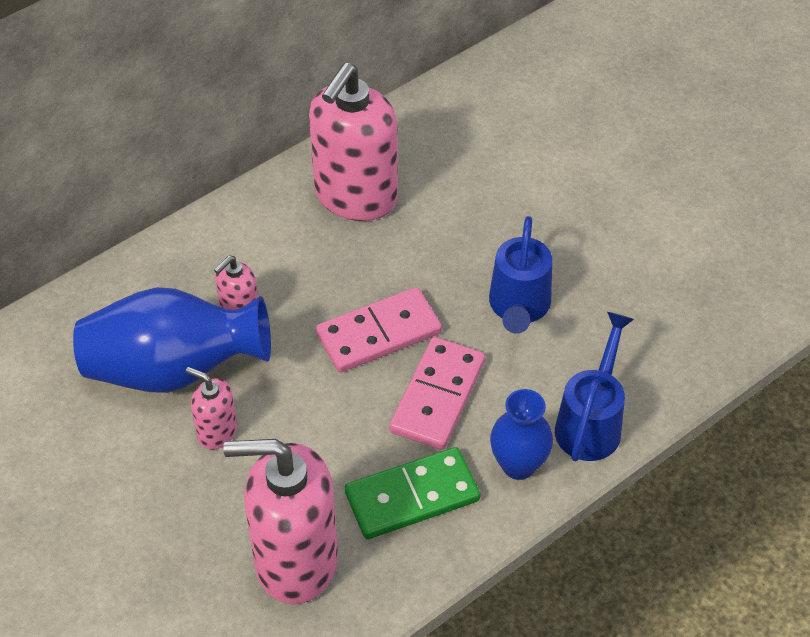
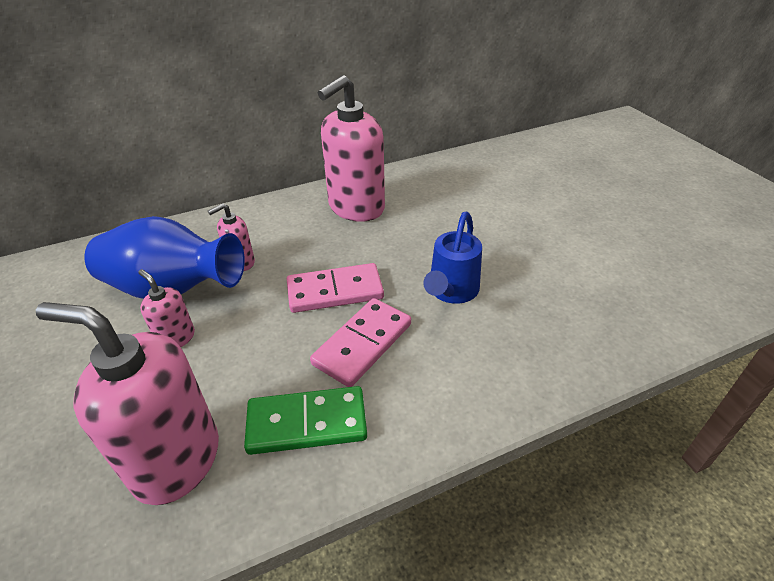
camera: 15 degrees right, 10 degrees down
(518, 465) = (413, 415): blue vase -> none
(591, 422) = (491, 390): blue watering can -> none

